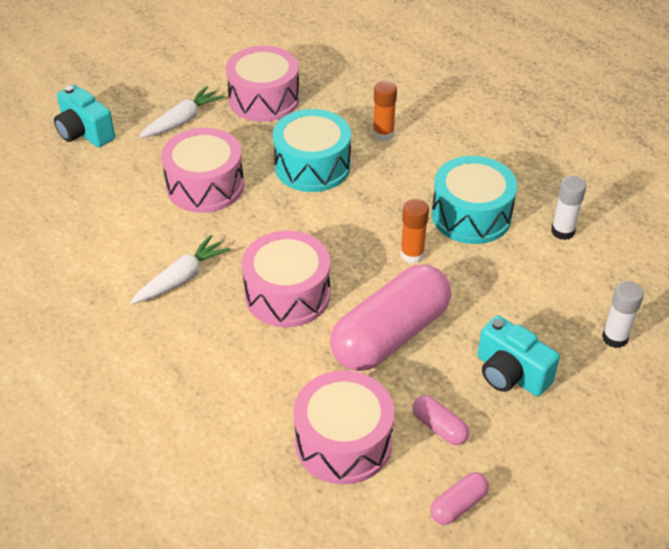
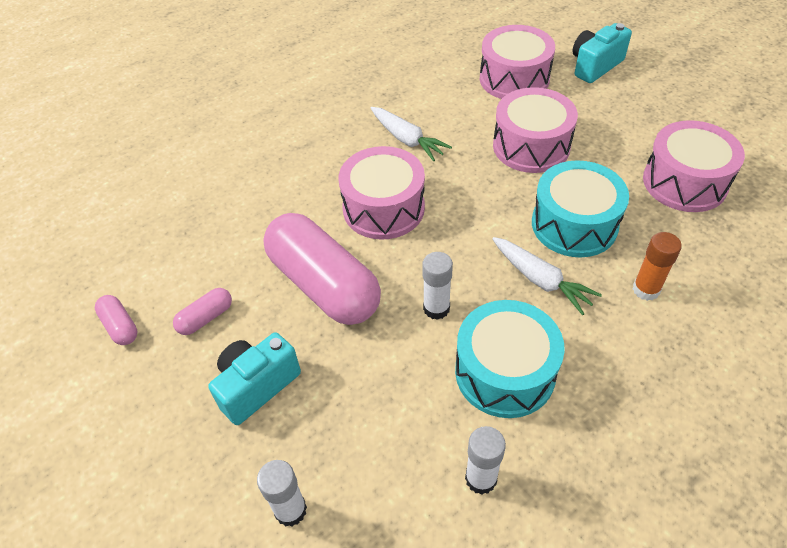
camera: 95 degrees right, 5 degrees up
(182, 120) = (629, 124): white carrot -> white carrot (541, 280)
(343, 442) = (208, 247): pink drum -> pink drum (514, 79)
(412, 255) = (436, 308): orange glue stick -> white glue stick

